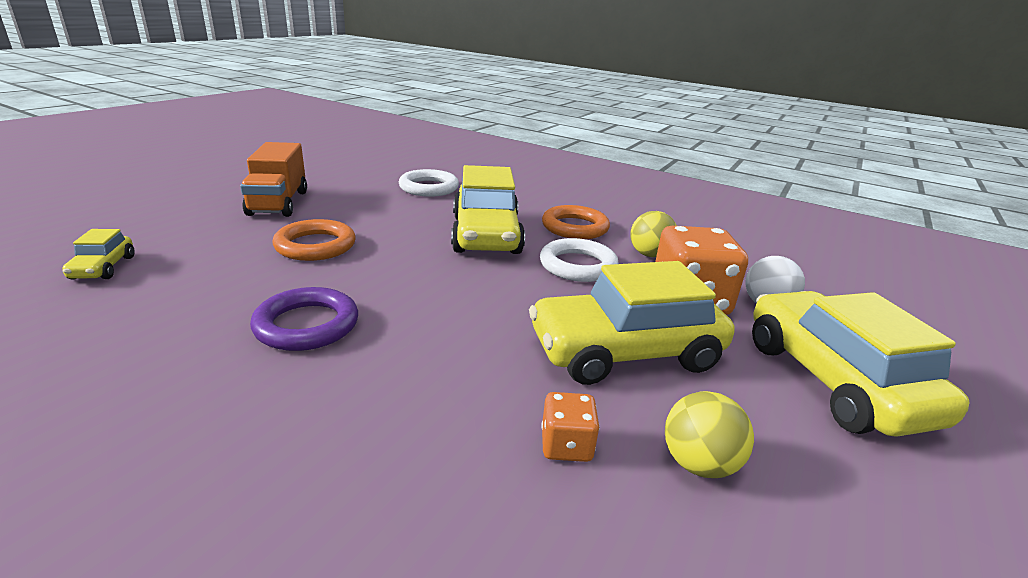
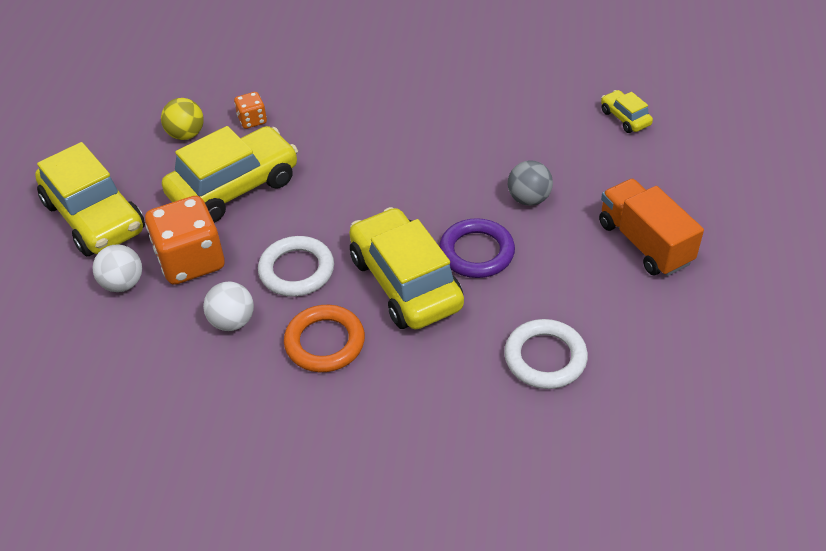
camera: 160 degrees right, 20 degrees up
(307, 325) = (441, 131): purple ring -> purple ring (476, 252)
(315, 246) = (528, 199): orange ring -> grey ball
(649, 255) = (232, 321): yellow ball -> white ball

